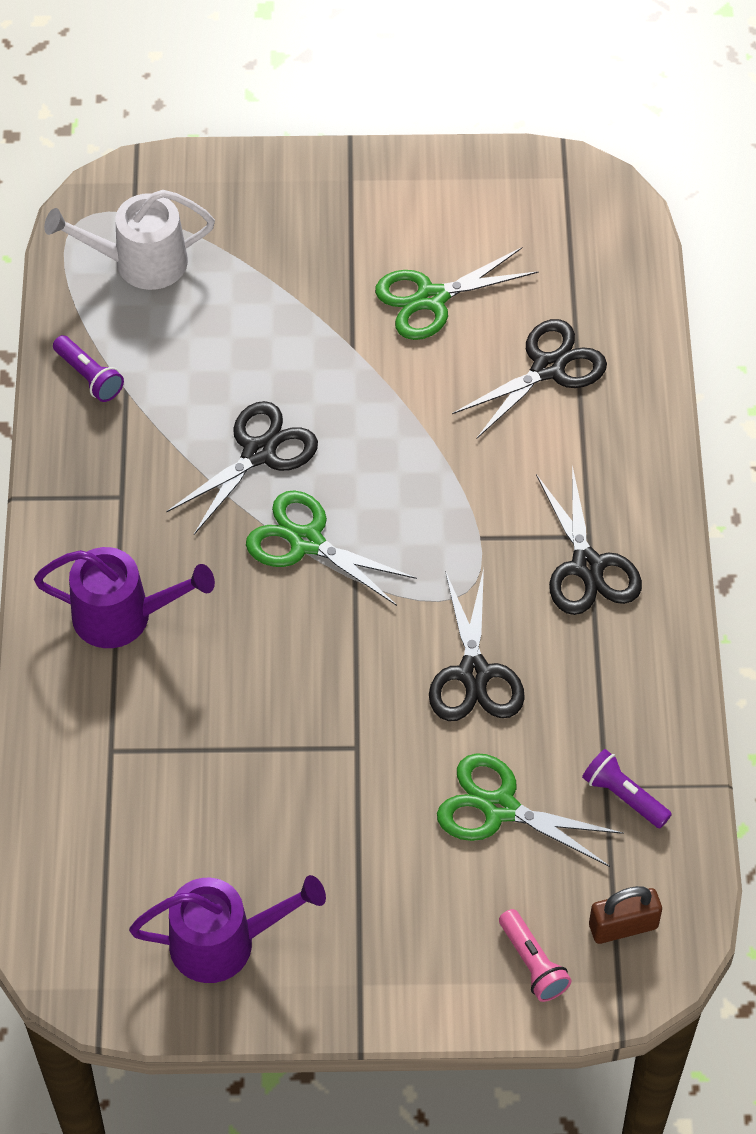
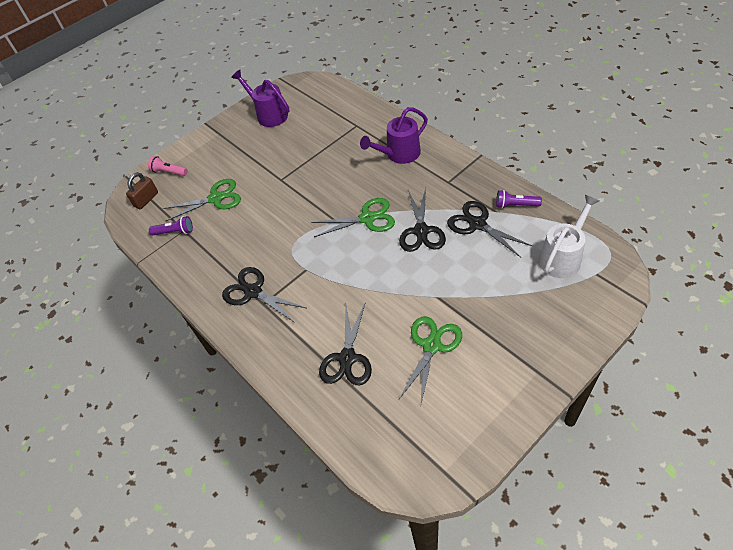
camera: 145 degrees right, 5 degrees down
(224, 942) = (269, 114): purple watering can -> purple watering can turned 90 degrees clockwise
(474, 674) = (262, 226): black scissors -> black scissors (477, 224)

